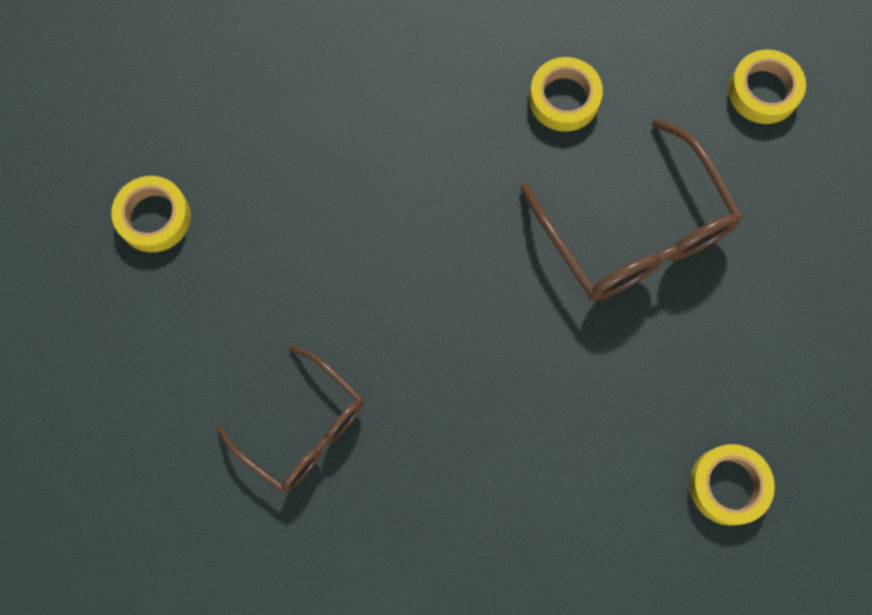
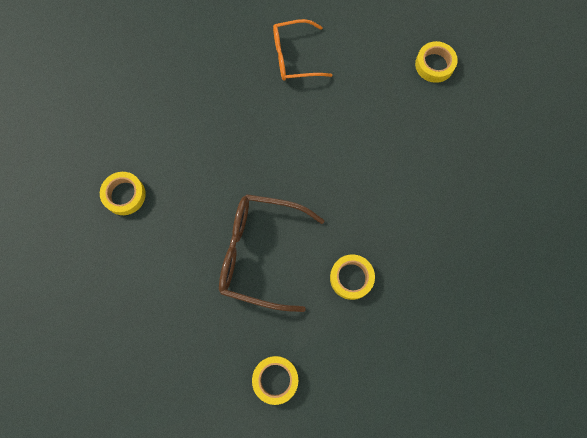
camera: 130 degrees right, 0 degrees up
(302, 428) = (294, 57): brown glasses -> orange glasses

